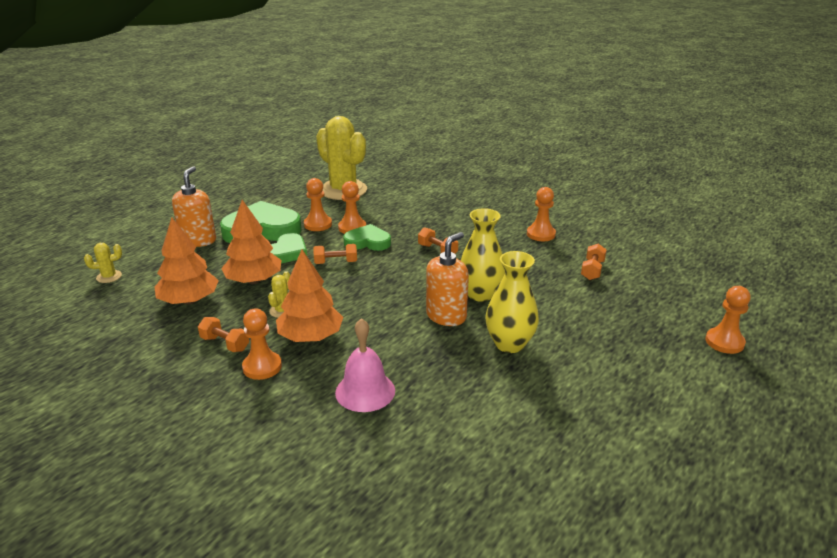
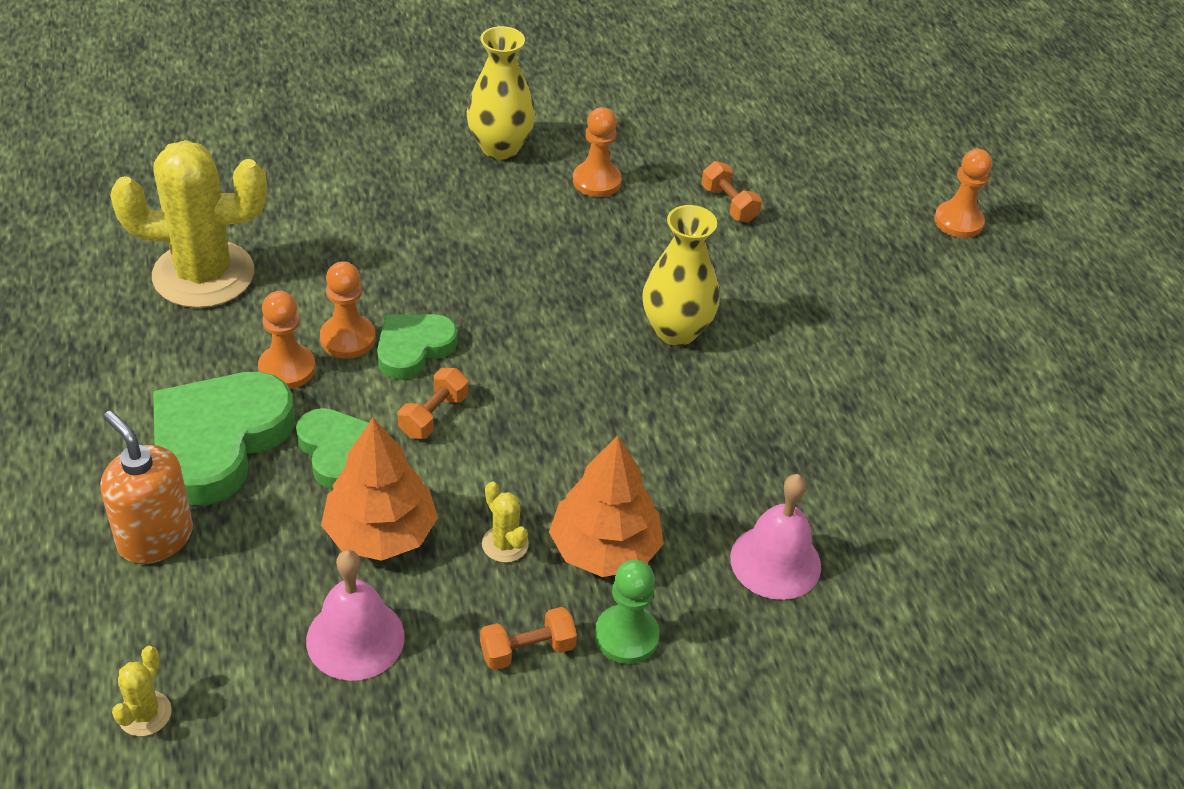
camera: 55 degrees left, 15 degrees up
(189, 301) = (355, 638): orange tree -> pink bell
(262, 367) = (626, 636): orange pawn -> green pawn
(437, 251) = (524, 297): orange dumbbell -> none
(446, 316) = (692, 392): orange soap dispenser -> none
(509, 344) = (804, 378): yellow vase -> yellow vase (500, 148)

